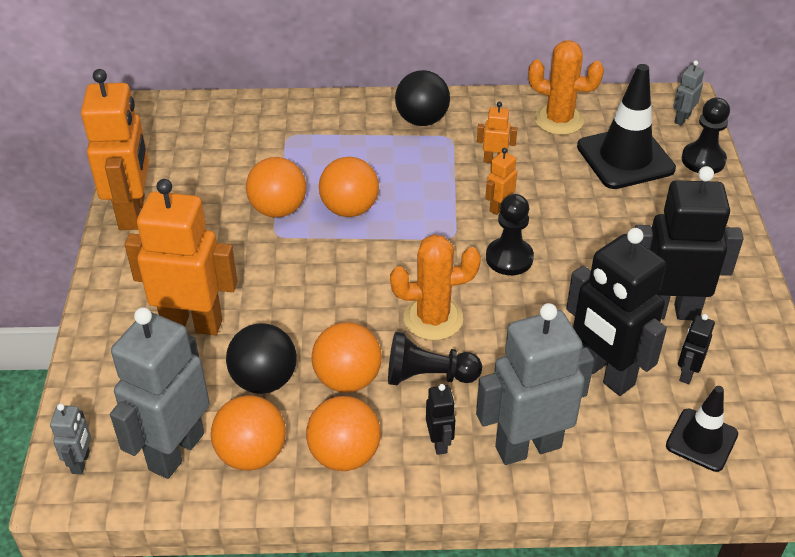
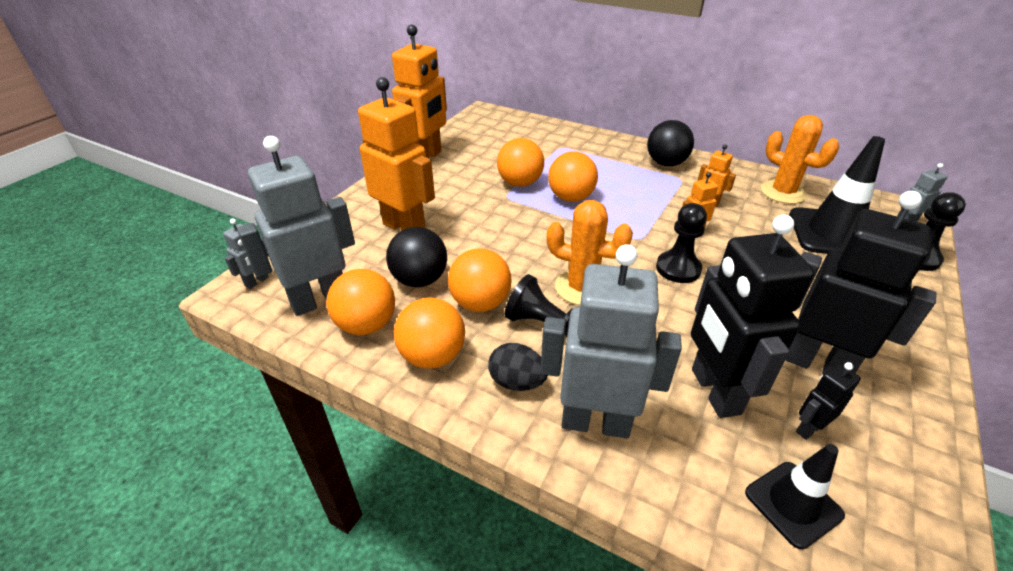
camera: 30 degrees right, 5 degrees down
(439, 443) = (517, 382): black robot -> black egg

